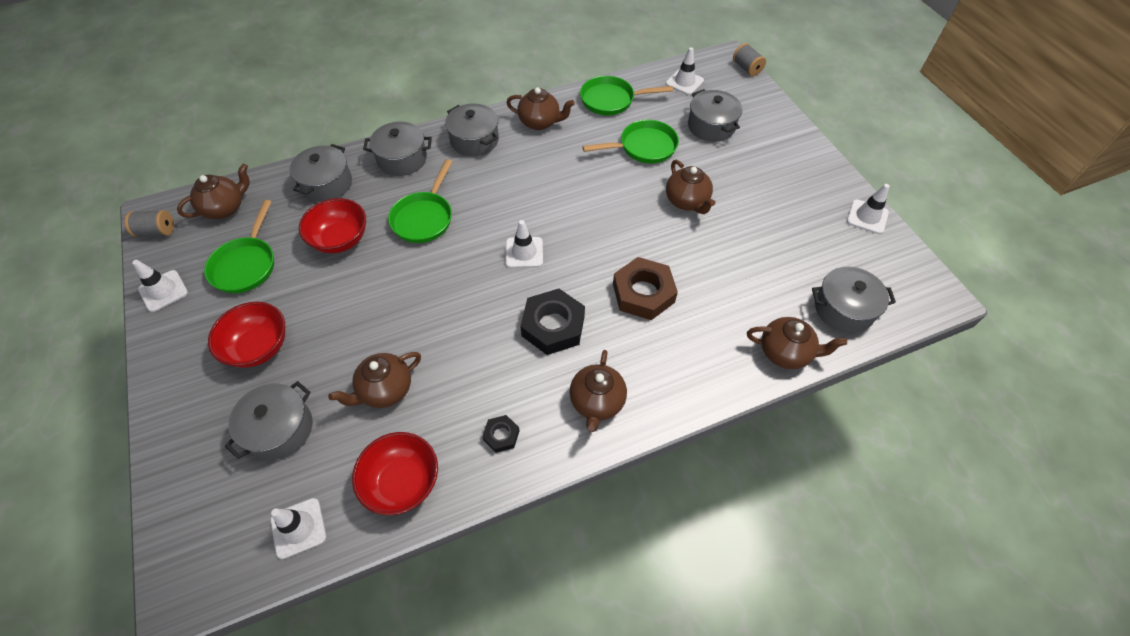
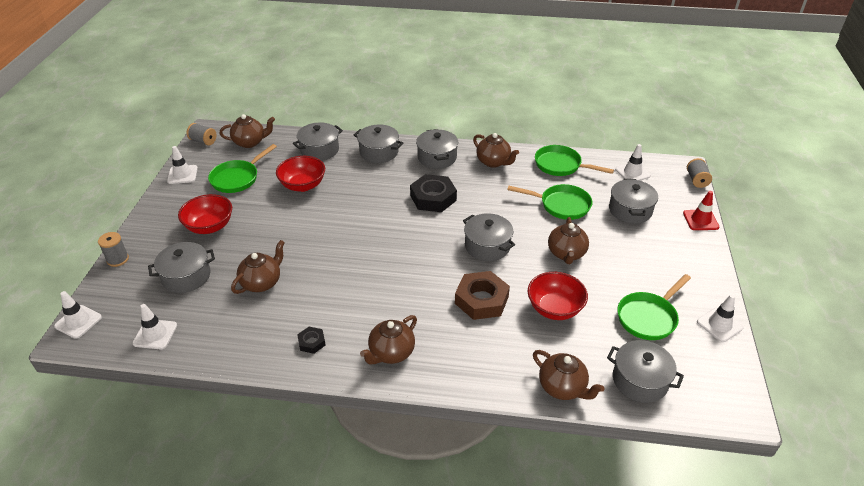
camera: 30 degrees right, 15 degrees down
(162, 452) = (118, 259): none -> grey spool
(385, 390) = (262, 282): brown teapot -> brown teapot turned 135 degrees clockwise
(402, 482) = (231, 339): red bowl -> red bowl (554, 308)
(424, 218) = (365, 192): green pan -> green pan (648, 317)
(524, 252) = (415, 239): white traffic cone -> white traffic cone (78, 322)
(553, 326) = (399, 293): black nut -> black nut (433, 198)
(604, 227) = (487, 246): none -> grey pot
(779, 111) = (700, 220): none -> red traffic cone

